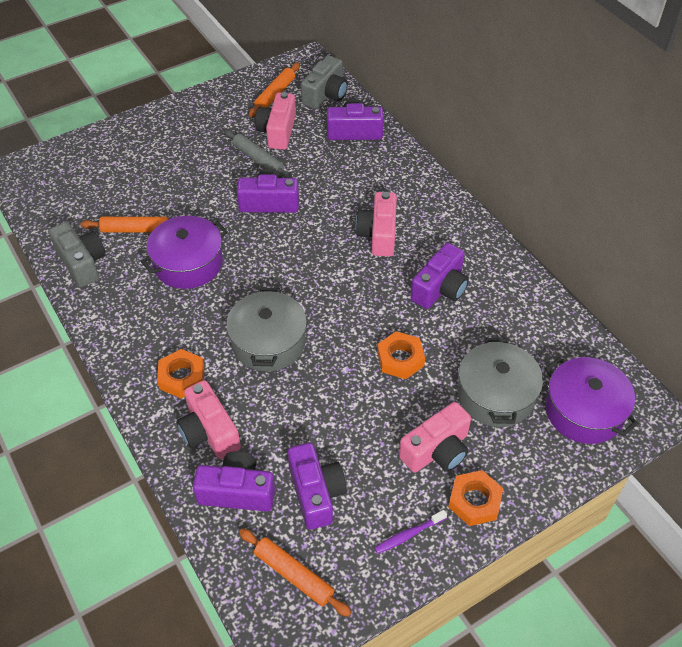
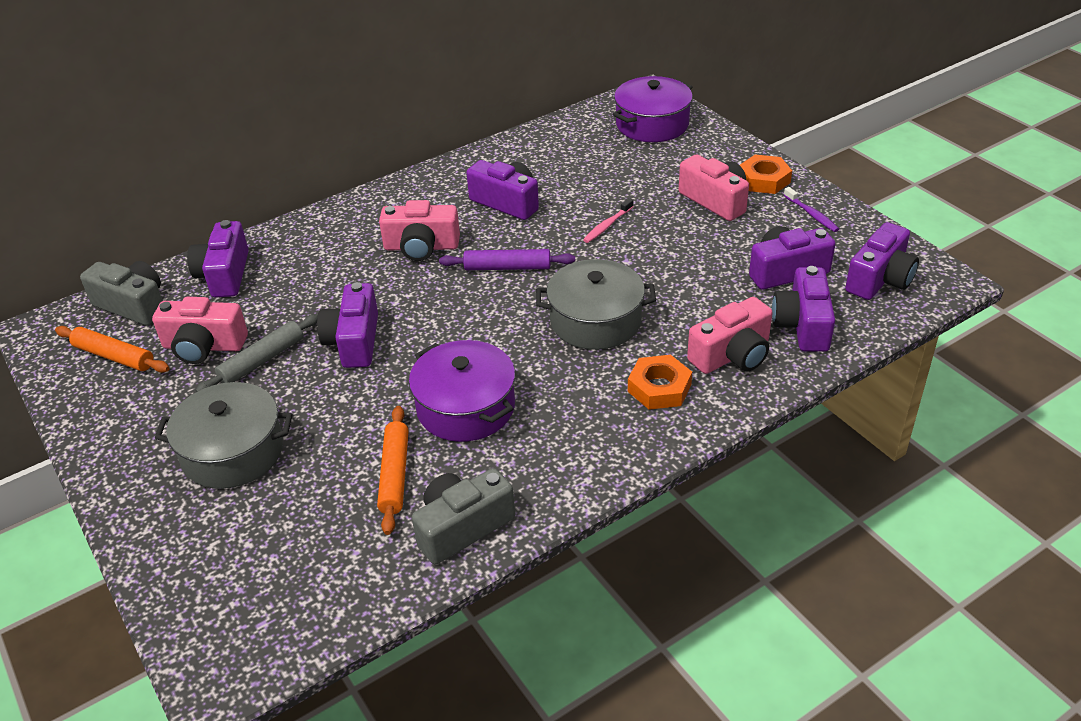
camera: 90 degrees left, 10 degrees down
(294, 575) = (880, 279): orange rolling pin -> purple camera
(345, 288) = (507, 267): none -> purple rolling pin
(400, 359) = (607, 225): orange nut -> pink toothbrush
(495, 395) = (643, 169): grey pot -> grey pot (233, 452)

